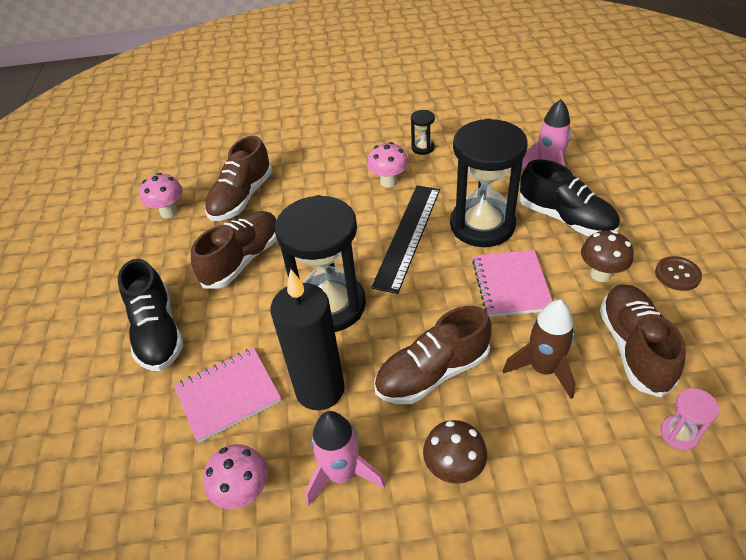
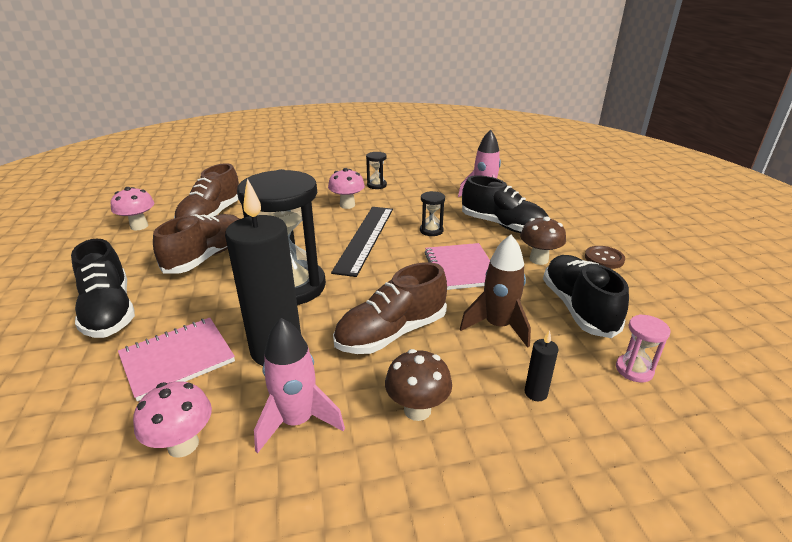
camera: 10 degrees left, 15 degrees down
(482, 225) = (431, 230): black hourglass -> black hourglass, size x0.41
(571, 456) = (535, 393): none -> black candle
(633, 348) = (578, 308): brown shoe -> black shoe

